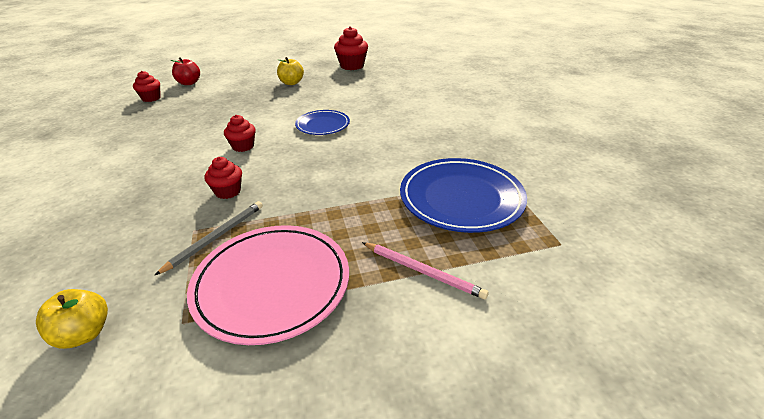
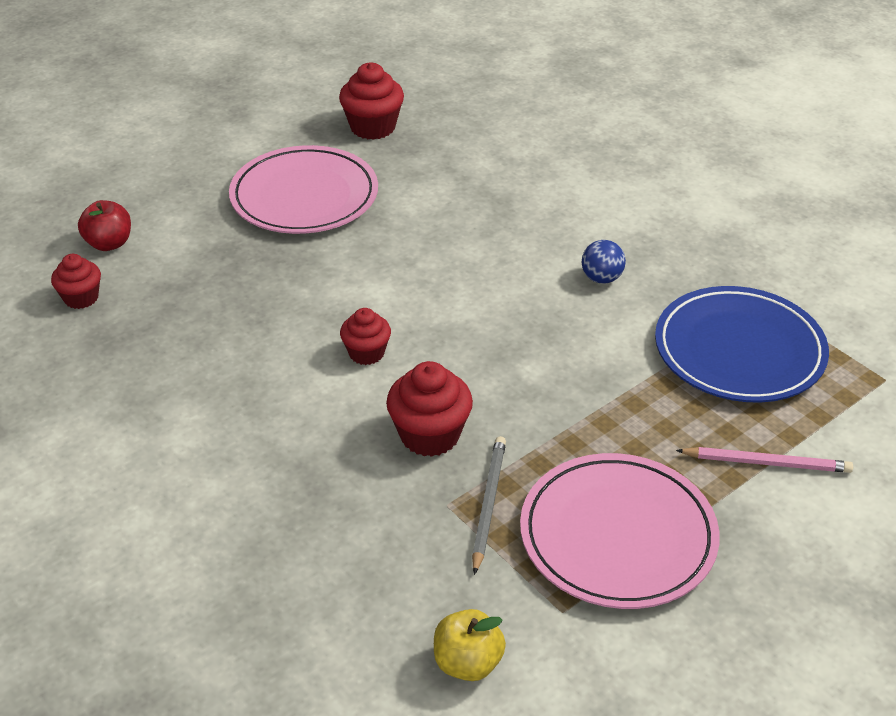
camera: 25 degrees left, 5 degrees up
(228, 191) = (430, 435): red cupcake -> red cupcake, size x1.56
(291, 83) = (304, 196): yellow apple -> pink plate
(323, 125) = (449, 277): blue plate -> none
(406, 143) = (601, 278): none -> blue ball

